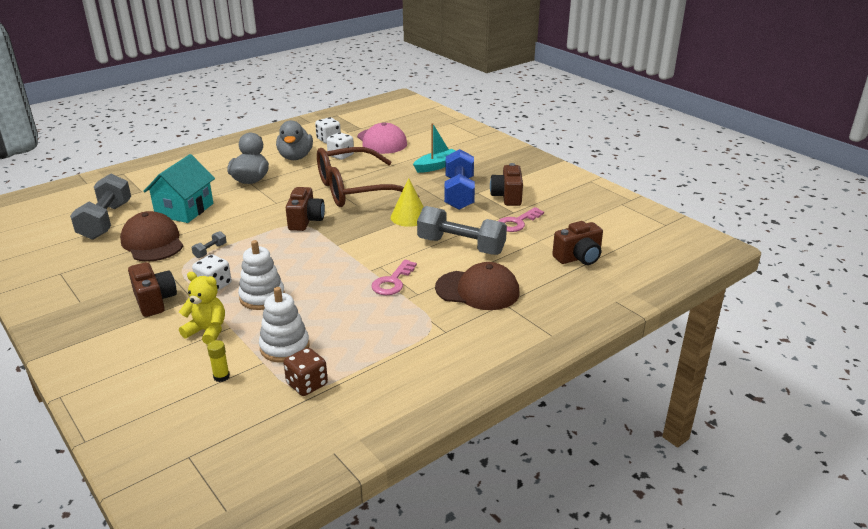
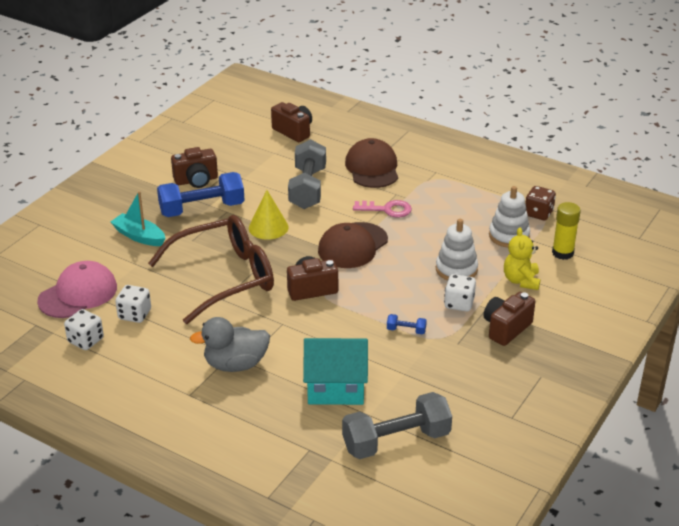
camera: 110 degrees left, 5 degrees up
(152, 242) = (415, 379): brown cap -> brown cap (352, 246)
(210, 251) = (406, 330): grey dumbbell -> blue dumbbell
(221, 376) = (562, 253): yellow glue stick -> yellow glue stick, size x1.70
(295, 157) = (153, 351): grey duck -> none
(354, 190) = (225, 277): brown glasses -> brown glasses turned 75 degrees counterclockwise
(517, 222) = (248, 167): pink key -> none

